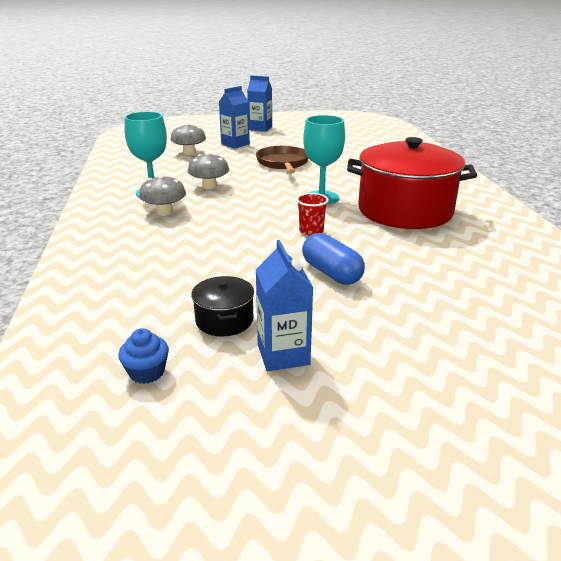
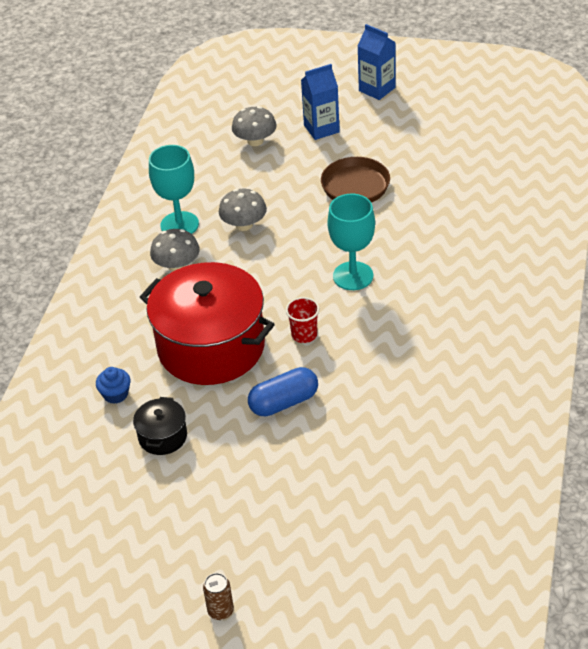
camera: 25 degrees right, 15 degrees up
(147, 372) = (85, 474): blue cupcake -> blue cupcake (115, 394)
(283, 355) = (188, 485): blue carton -> none
(331, 273) = (284, 402): blue capsule -> blue capsule turned 75 degrees clockwise
(405, 211) = (427, 322): red pot -> red pot (211, 347)
(431, 479) = (220, 611): none -> brown can

